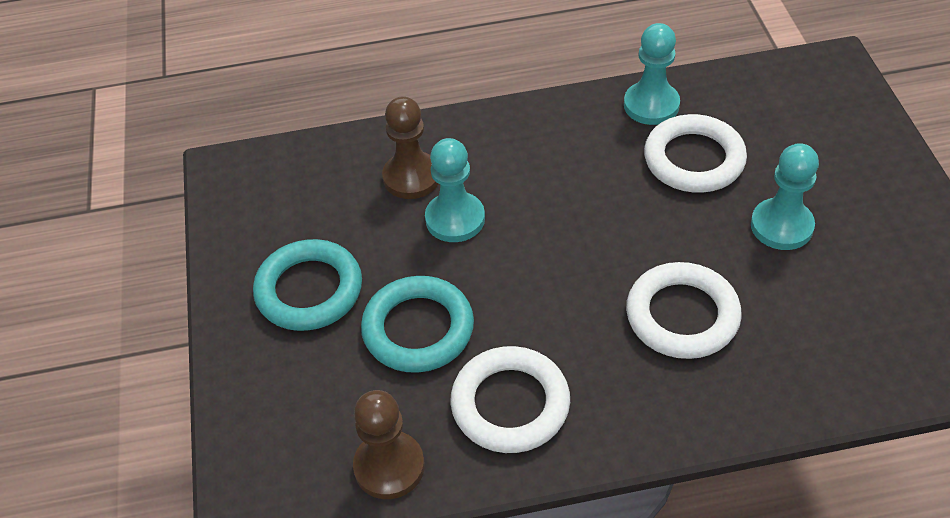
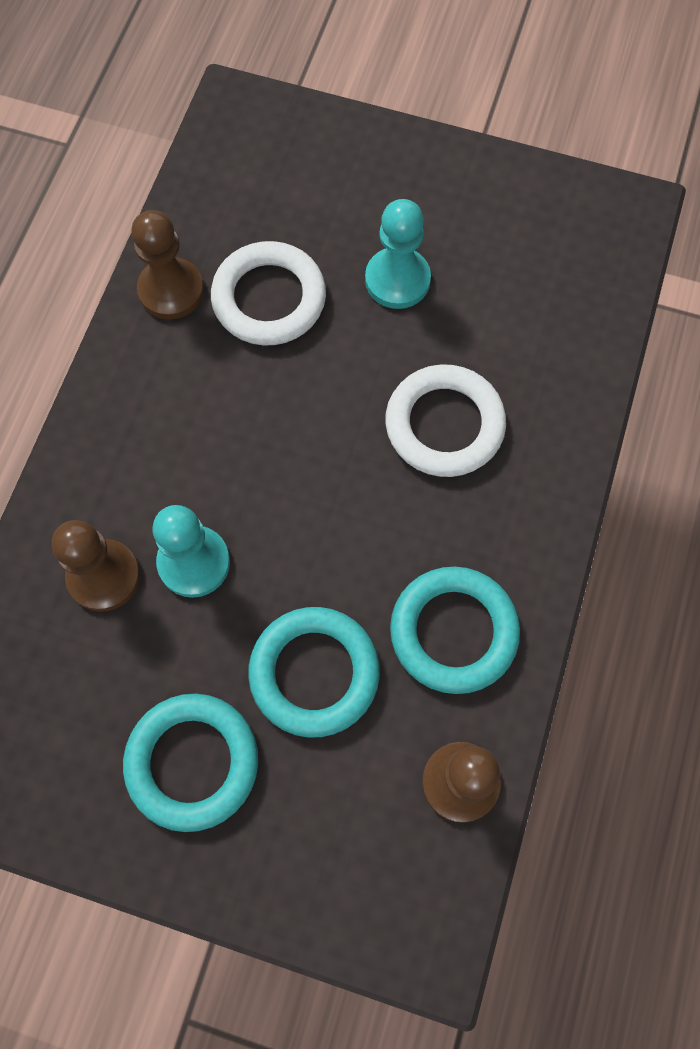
camera: 65 degrees left, 20 degrees up
(510, 404) = (453, 631): white ring -> turquoise ring
(651, 105) = (171, 290): turquoise pawn -> brown pawn

